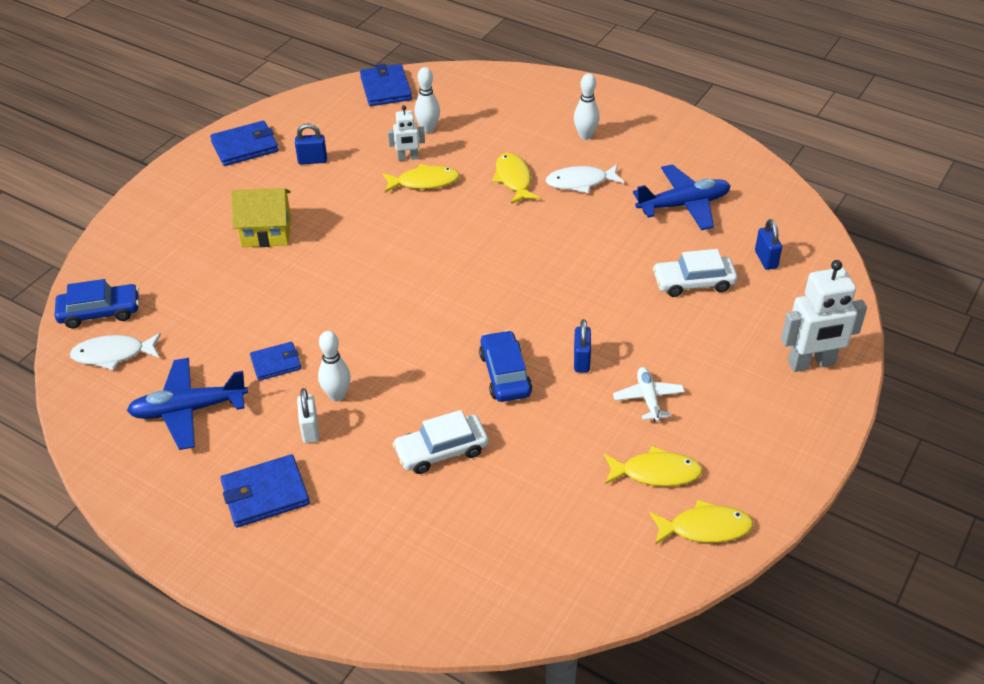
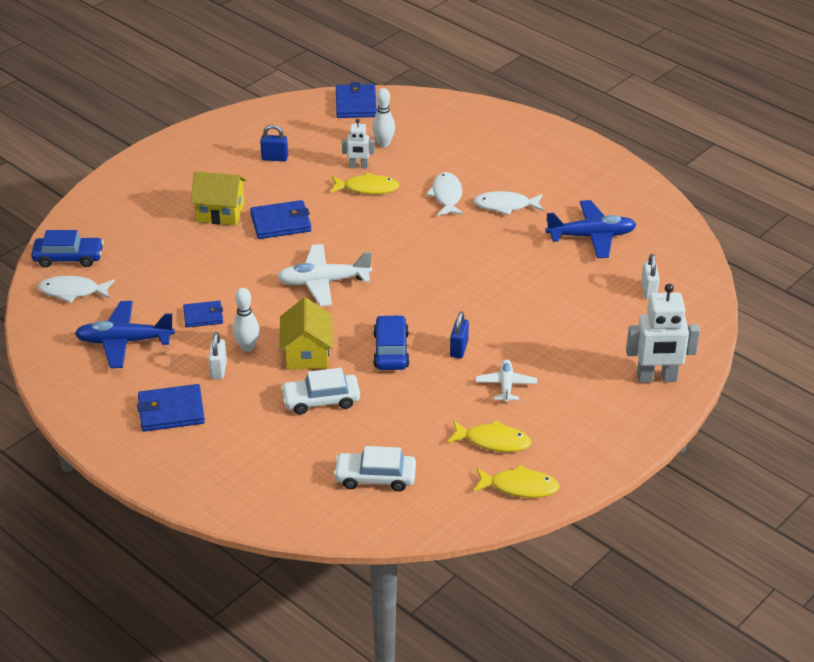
camera: 10 degrees right, 5 degrees down
(245, 146) = (219, 139): blue wallet -> blue wallet (281, 223)
(405, 300) = (323, 282): none -> white plane
(409, 393) = (307, 354): none -> yellow house
(513, 179) = (447, 196): yellow fish -> white fish
(585, 136) = (523, 167): white bowling pin -> none
(693, 282) = (577, 301): white car -> white car (375, 477)
(766, 259) = (648, 290): blue padlock -> white padlock

